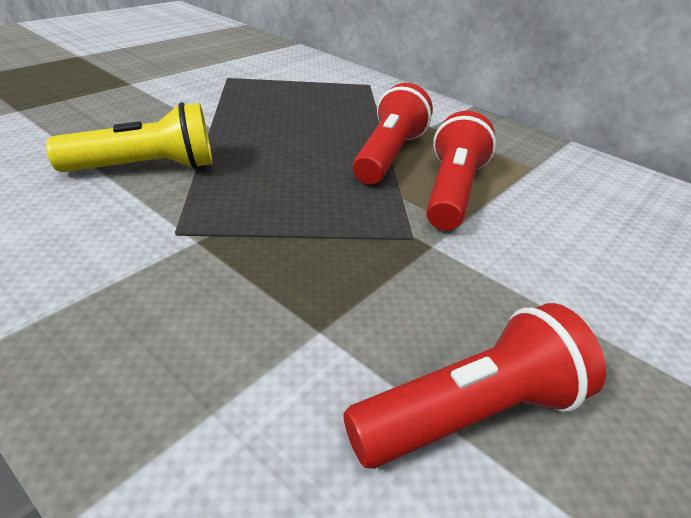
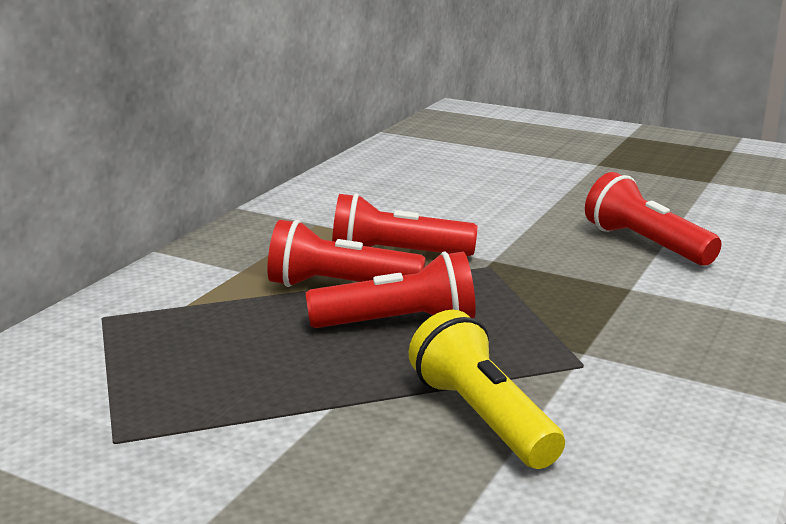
camera: 100 degrees left, 15 degrees down
(309, 166) = (399, 323): none -> red flashlight

